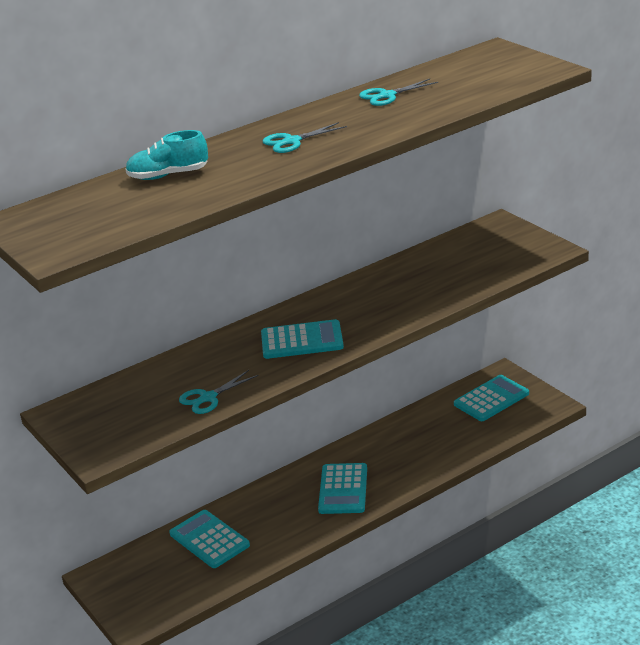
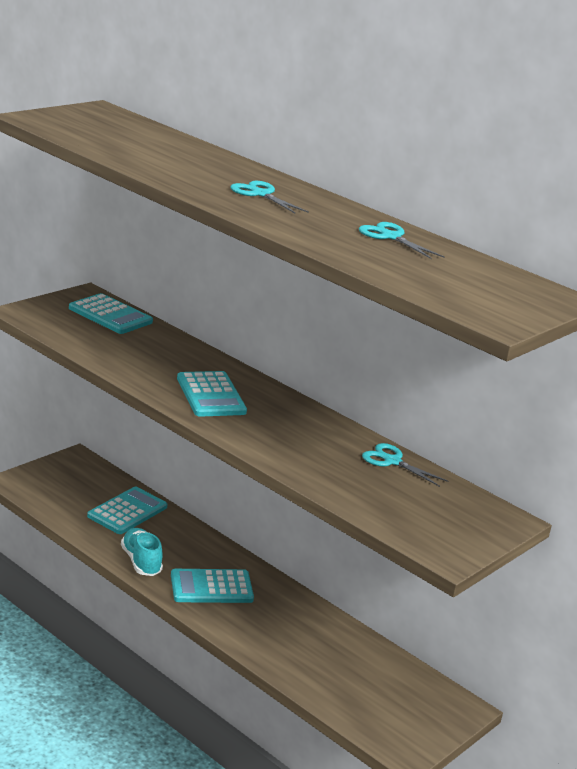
camera: 70 degrees right, 5 degrees down
(168, 175) = (181, 152): turquoise shoe -> turquoise shoe (141, 562)
(208, 398) = (107, 353): turquoise scissors -> turquoise scissors (392, 461)
(491, 399) = (404, 697): turquoise calculator -> turquoise calculator (110, 315)

